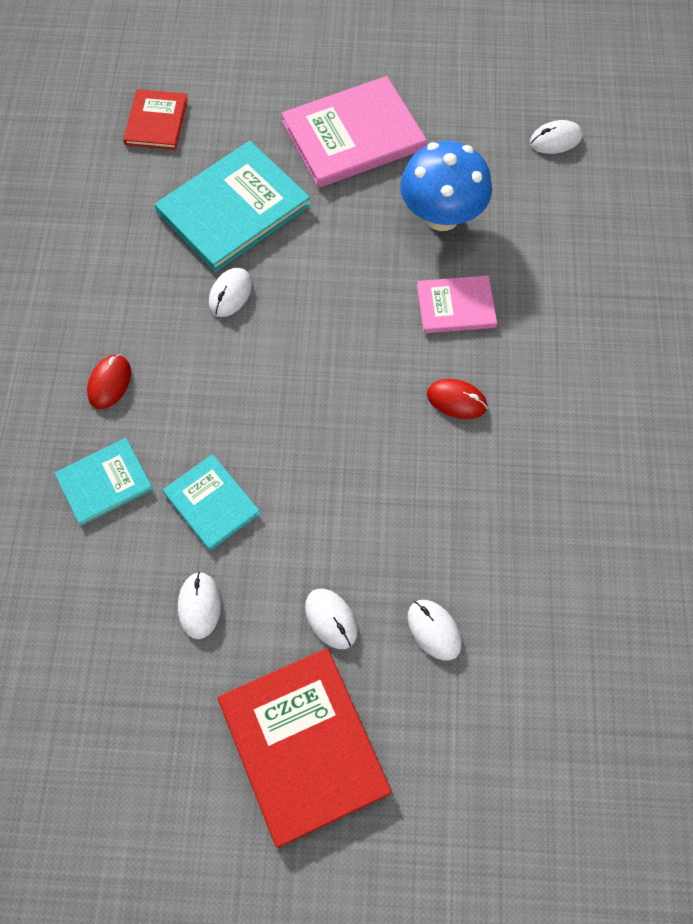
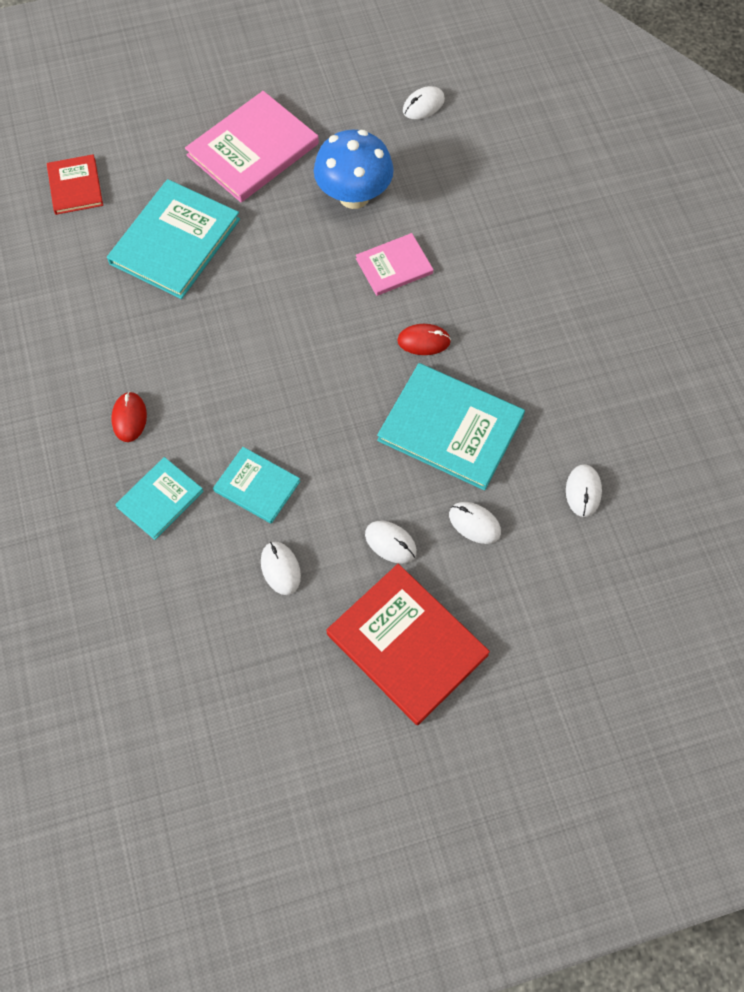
camera: 20 degrees left, 0 degrees up
(230, 294) = (202, 313): white mouse -> white mouse (583, 491)
(449, 509) = (450, 428): none -> turquoise book

